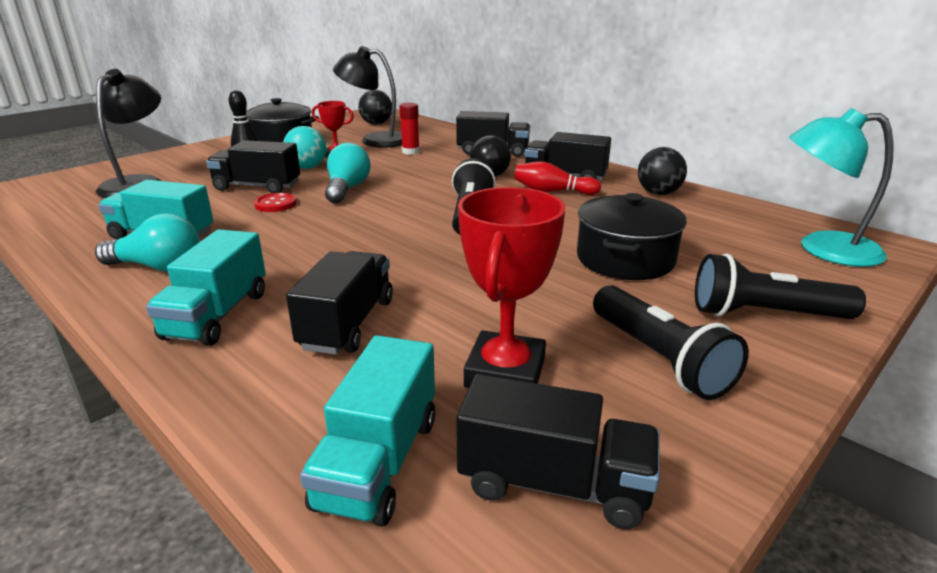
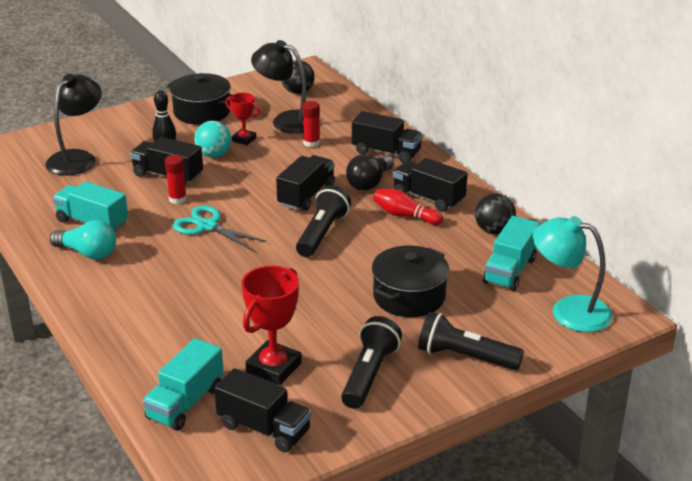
camera: 15 degrees right, 5 degrees up
(217, 315) = (120, 300): turquoise truck -> turquoise truck (509, 271)
(275, 204) = (177, 199): red button -> red glue stick
(323, 223) = (207, 226): none -> turquoise scissors
(347, 189) = (238, 188): turquoise light bulb -> none
(348, 324) = (196, 319): black truck -> black truck (306, 196)
(659, 358) = (369, 375): black flashlight -> black flashlight turned 150 degrees counterclockwise

